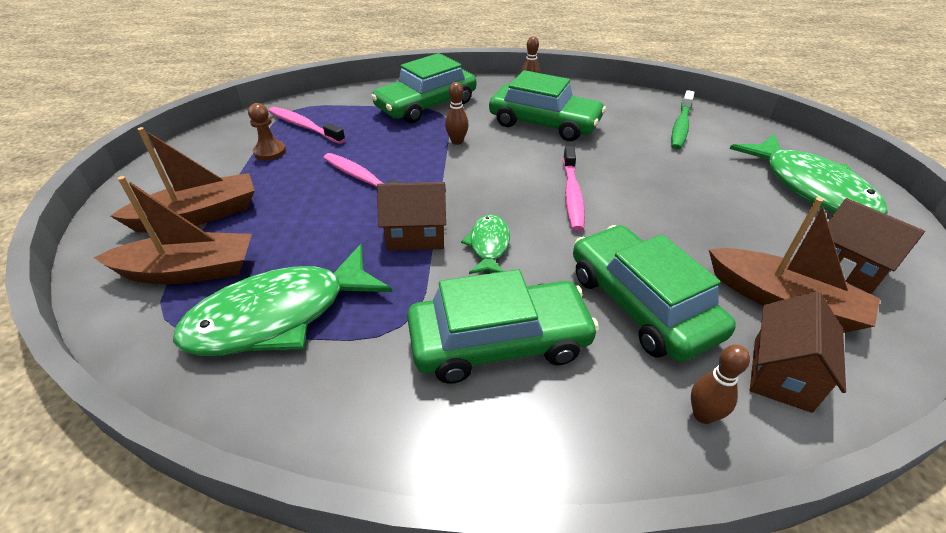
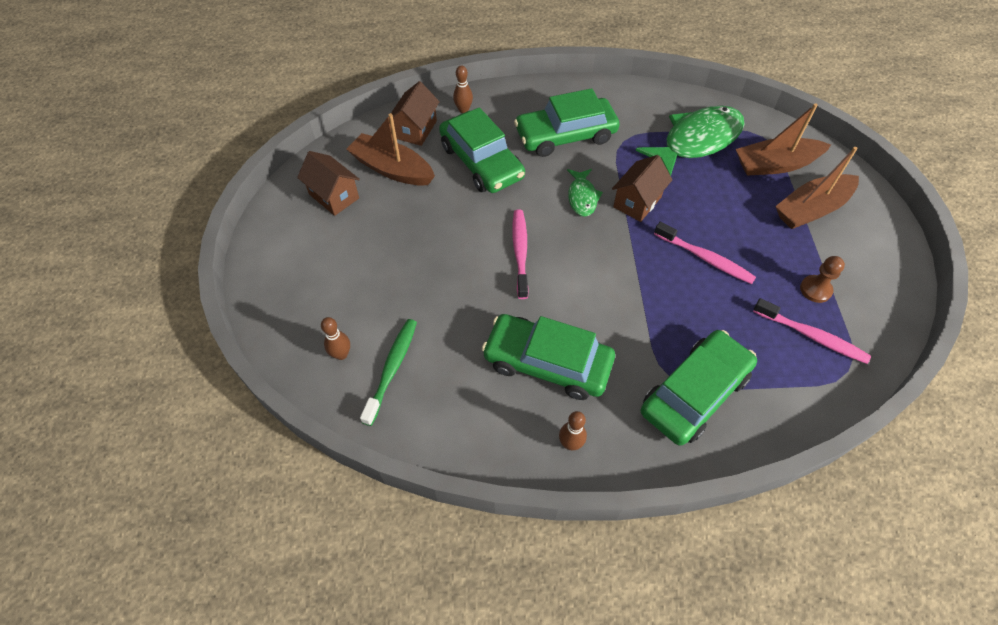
camera: 175 degrees right, 15 degrees up
(416, 236) = (637, 202): brown house -> brown house turned 45 degrees counterclockwise
(457, 141) = (637, 321): brown bowling pin -> brown bowling pin (341, 354)
(811, 188) = (308, 275): green fish -> none

